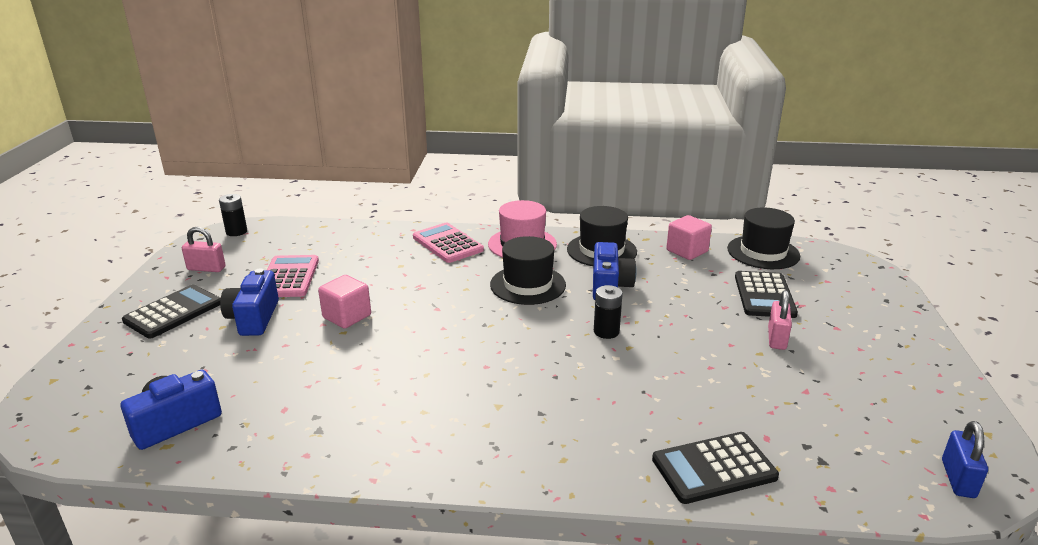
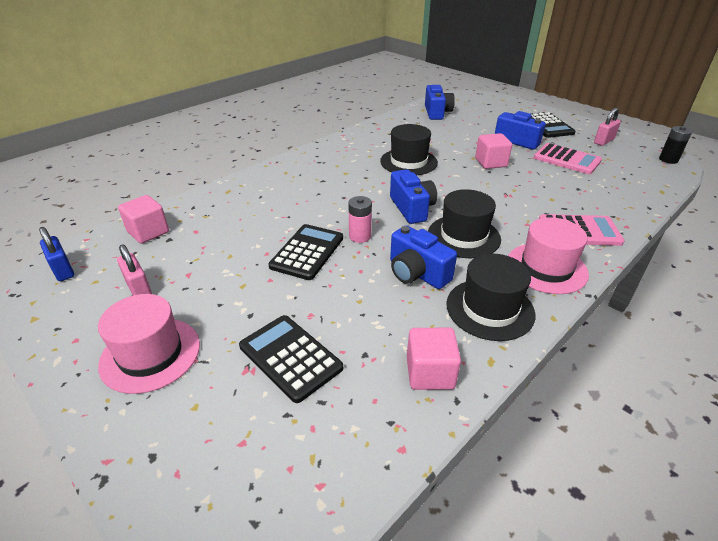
camera: 130 degrees right, 10 degrees up
(517, 325) = (412, 208): none -> blue camera
(606, 331) = (360, 236): black battery -> pink battery
(714, 468) = (213, 203): black calculator -> black calculator (307, 252)
(763, 252) = (358, 446): black hat -> black hat (408, 162)
(776, 338) = (239, 308): pink padlock -> pink padlock (139, 288)
(829, 473) = (148, 232): none -> pink cube
(871, 347) = (150, 354): none -> pink hat

